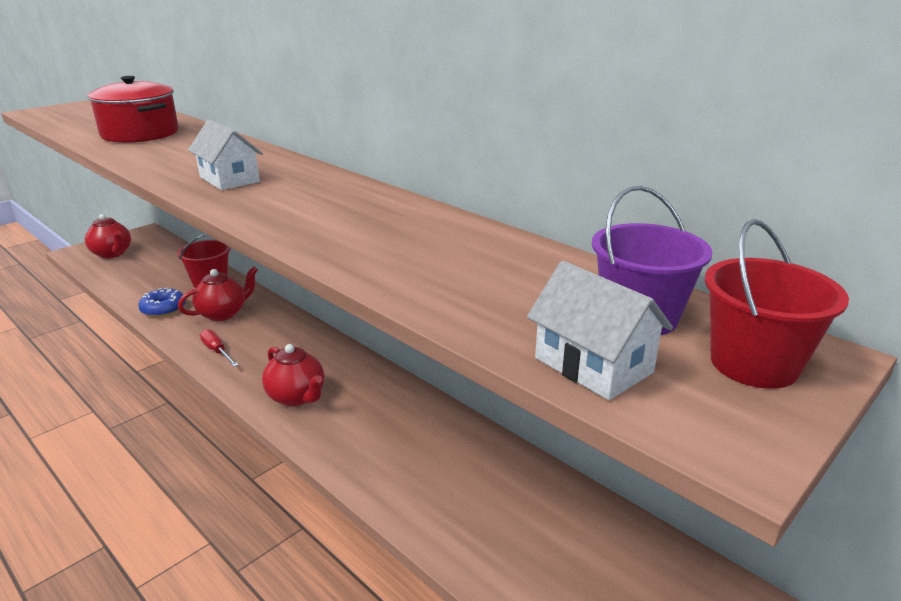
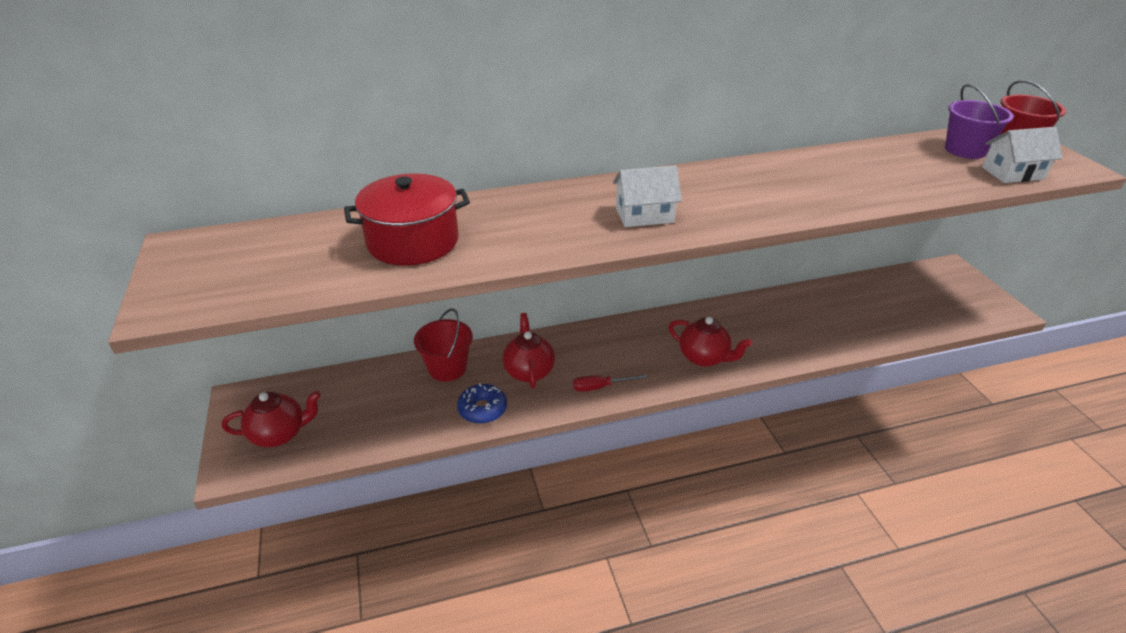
camera: 60 degrees left, 10 degrees up
(297, 397) = (704, 358): red teapot -> red teapot turned 45 degrees clockwise

